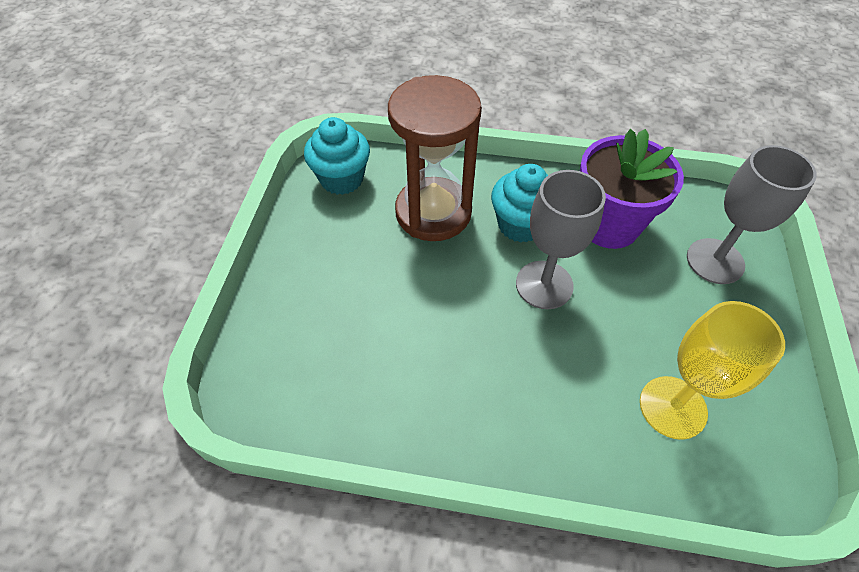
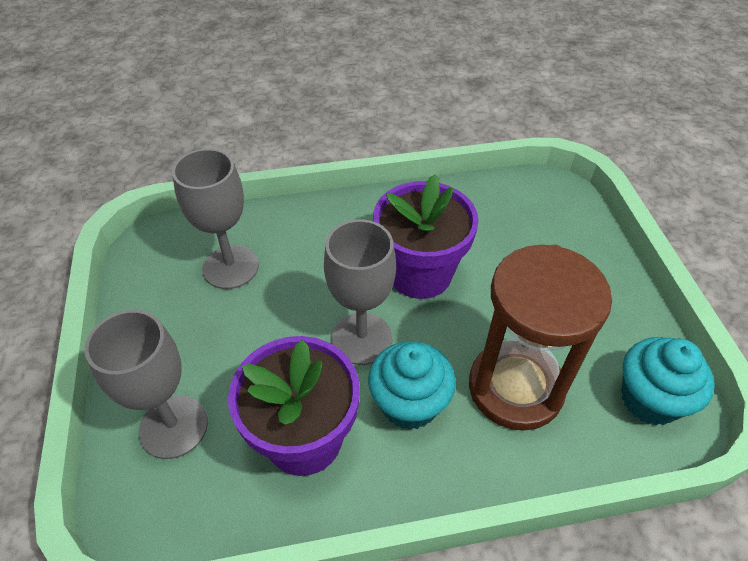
camera: 160 degrees right, 5 degrees down
(464, 332) = (420, 273): none -> purple flower pot
(673, 407) = (230, 267): yellow goblet -> grey goblet

